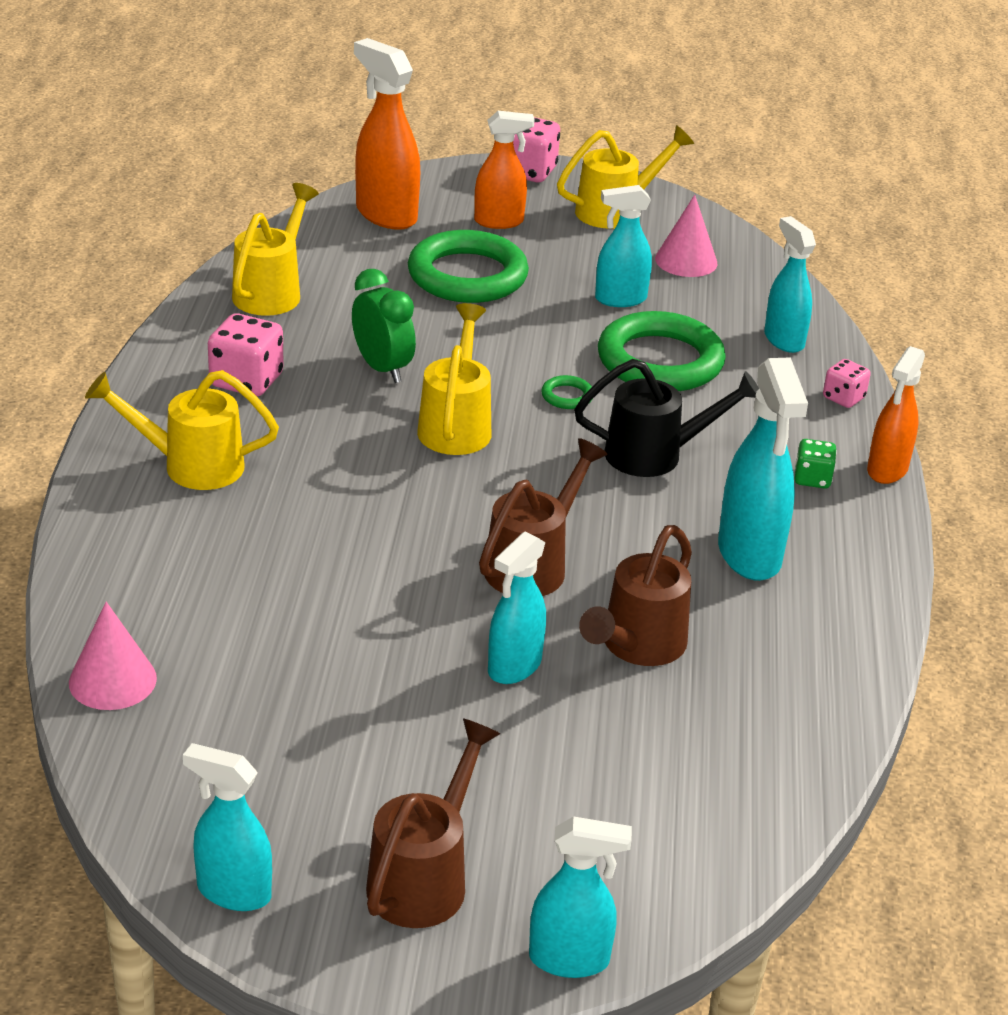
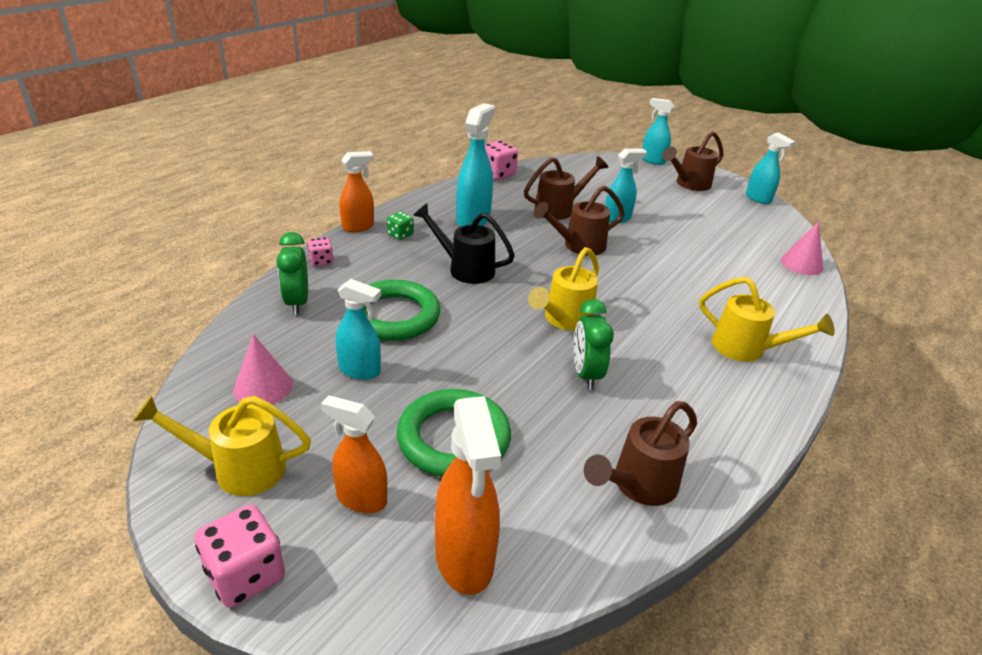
camera: 150 degrees left, 0 degrees up
(246, 381) = (691, 398): pink dice -> pink dice (497, 174)
(272, 291) = (638, 485): yellow watering can -> brown watering can
(567, 396) = (479, 314): green ring -> none
(783, 340) = (297, 303): turquoise spray bottle -> green clock

